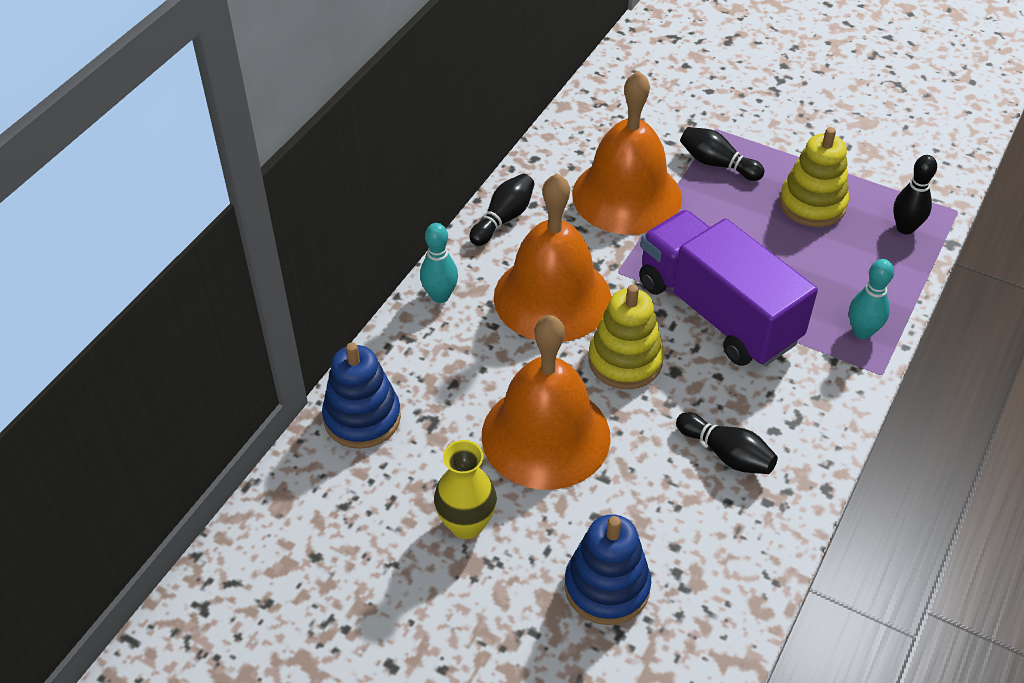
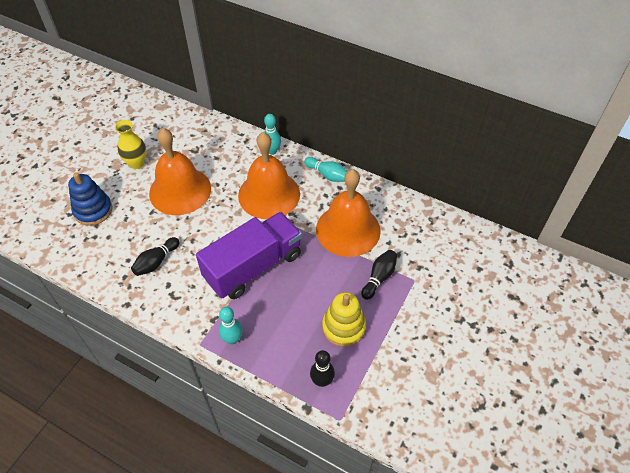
camera: 90 degrees right, 5 degrees up
(362, 418) = (200, 127): blue stacking toy -> none
(503, 219) = (327, 175): black bowling pin -> turquoise bowling pin
(625, 361) = (222, 223): yellow stacking toy -> none

